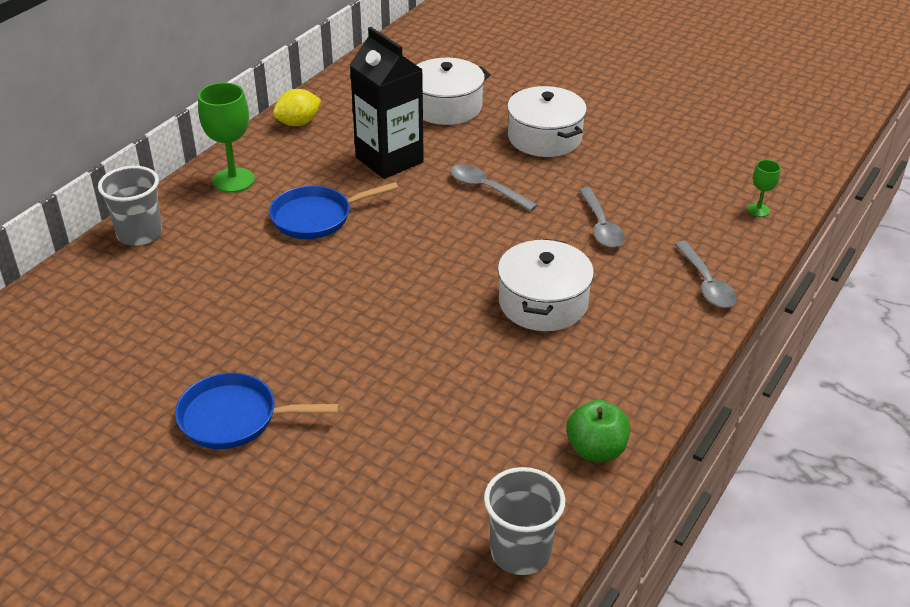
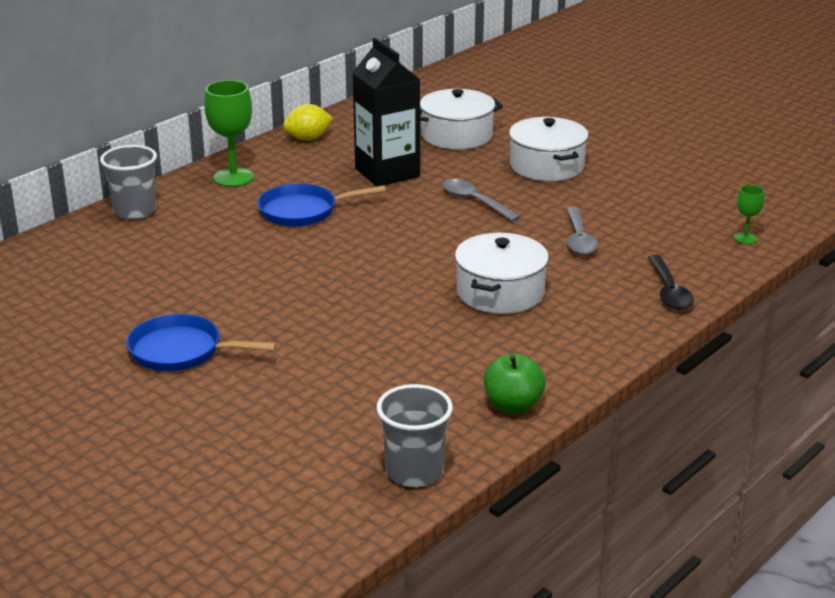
camera: 10 degrees right, 10 degrees down
(706, 283) = (669, 291): grey spoon -> black spoon

